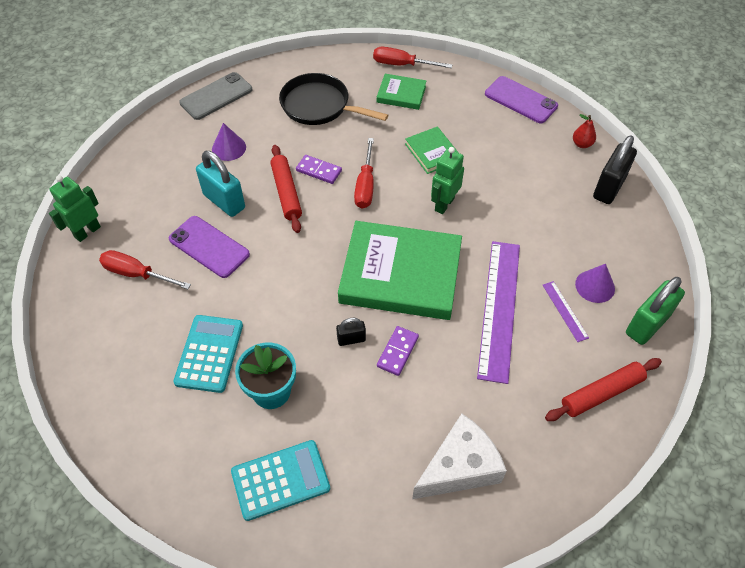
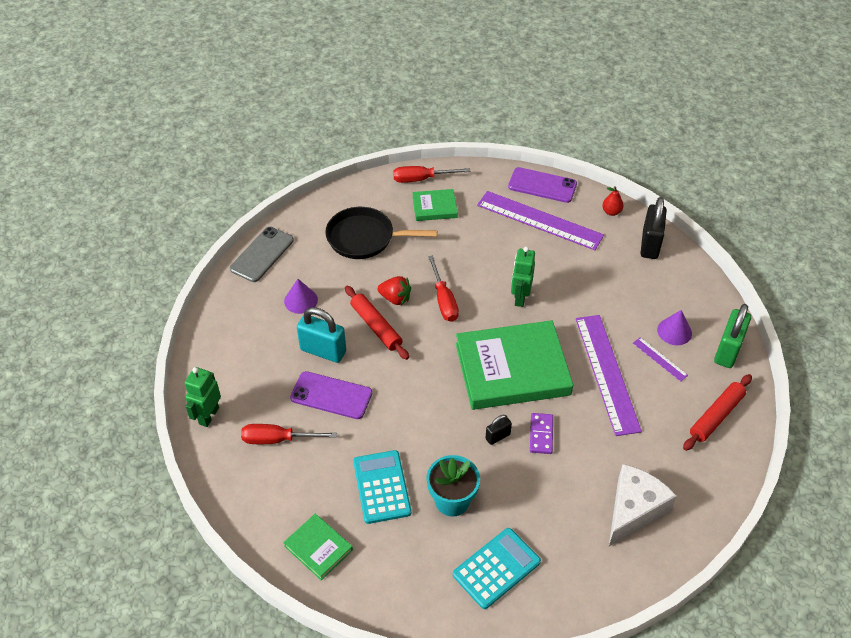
camera: 20 degrees left, 5 degrees down
(319, 171) = (395, 298): purple domino -> red strawberry
(432, 152) = (488, 254): green book -> green book (318, 548)
(501, 133) = (539, 220): none -> purple ruler

